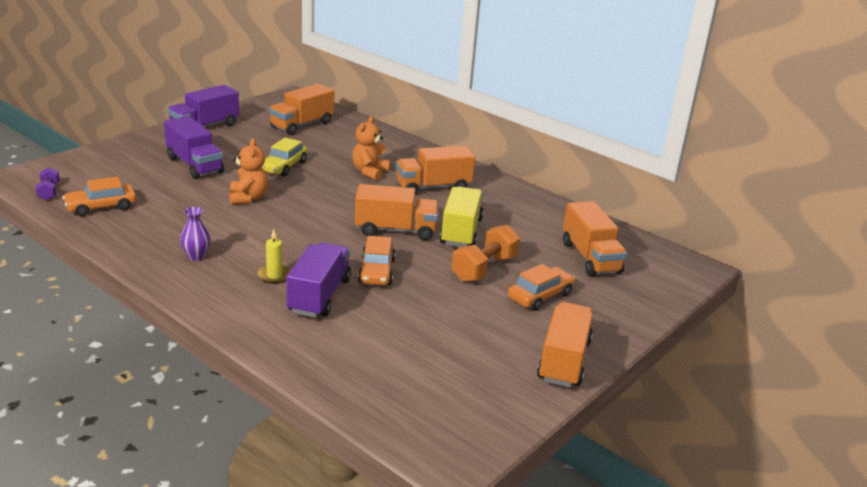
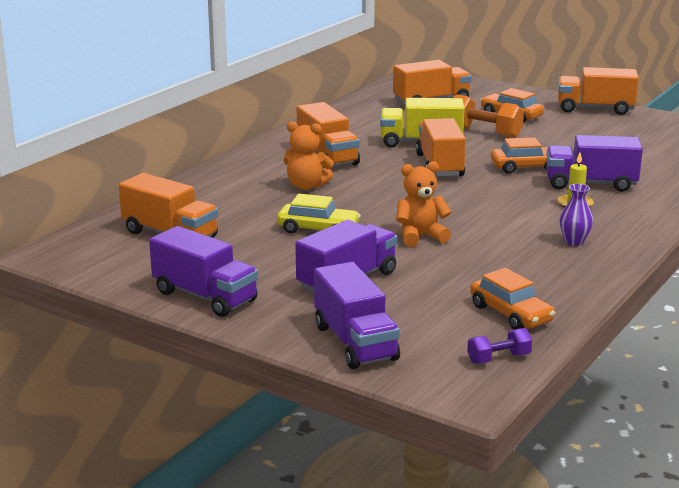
camera: 95 degrees left, 5 degrees down
(110, 157) = (355, 342): none -> purple truck

